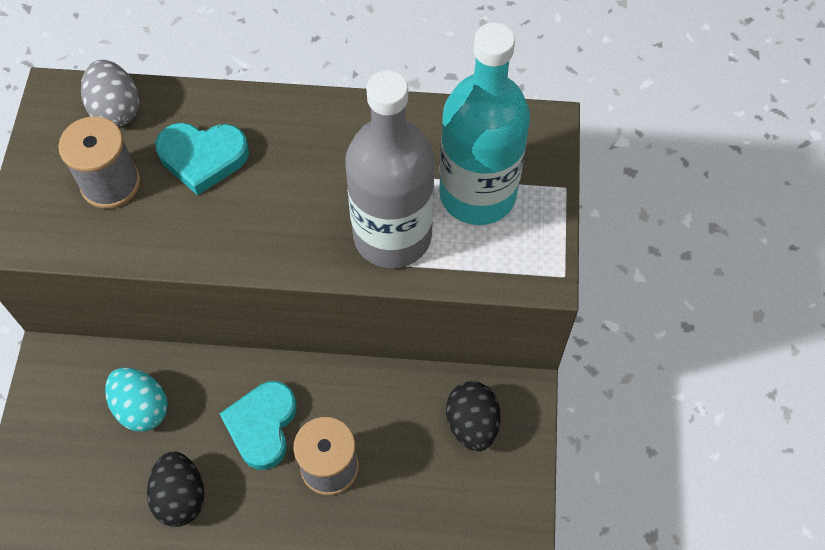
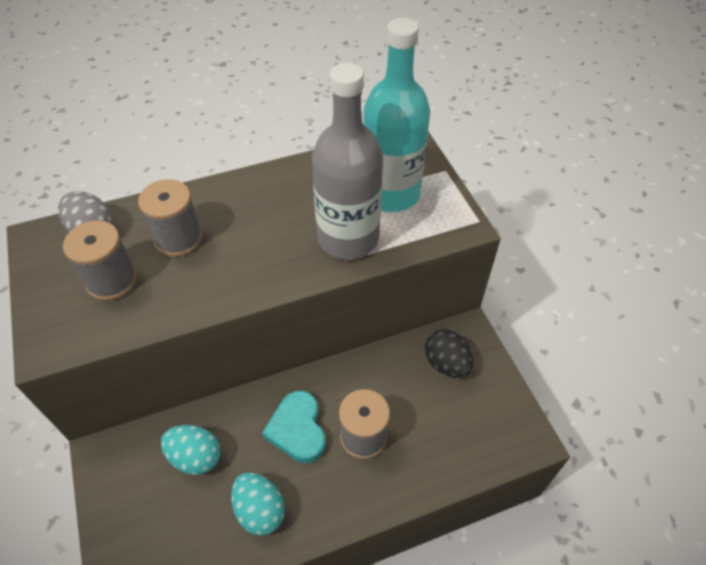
camera: 25 degrees left, 10 degrees down
(181, 496) = (260, 510): black egg -> turquoise egg
(203, 158) = (178, 239): turquoise heart -> grey spool

